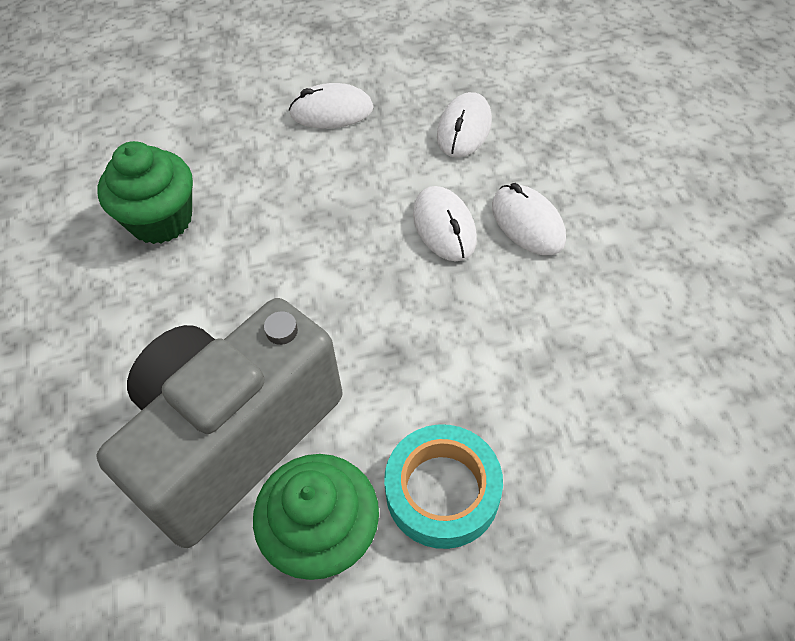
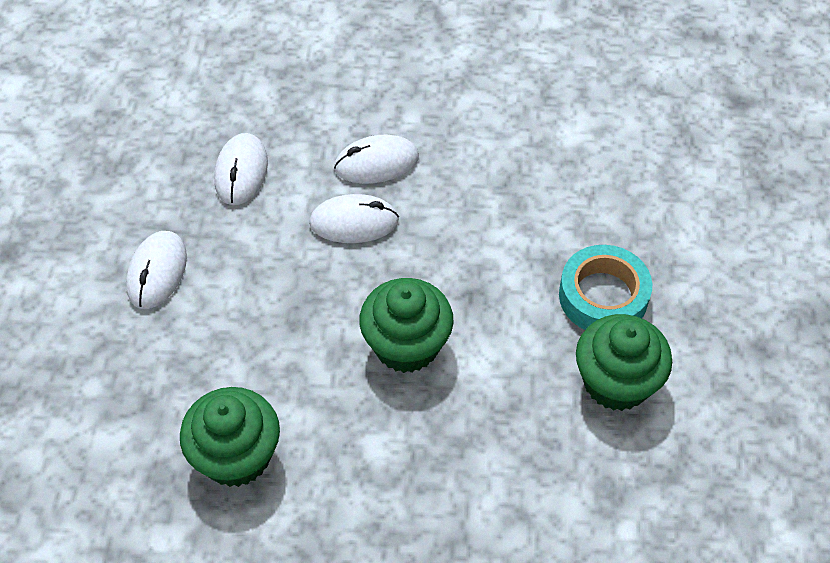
camera: 75 degrees left, 0 degrees up
(234, 438) = (514, 429): grey camera -> none
(312, 311) = (406, 345): none -> green cupcake
(464, 129) = (241, 172): white mouse -> white mouse turned 60 degrees clockwise

